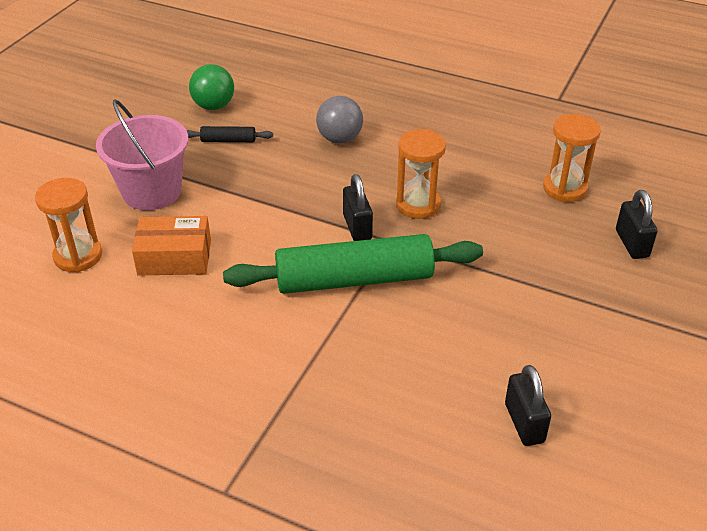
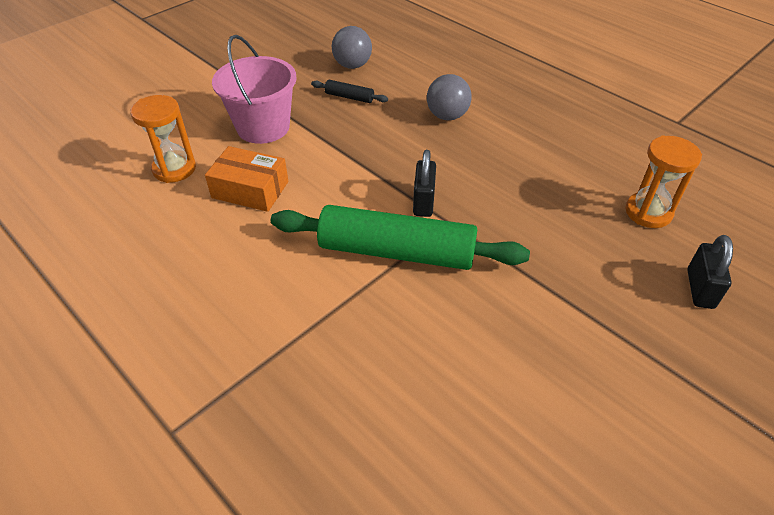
camera: 20 degrees right, 5 degrees up
(213, 106) = (352, 65): green ball -> grey ball
(418, 205) = (491, 194): orange hourglass -> none
(524, 423) = (498, 458): black padlock -> none

